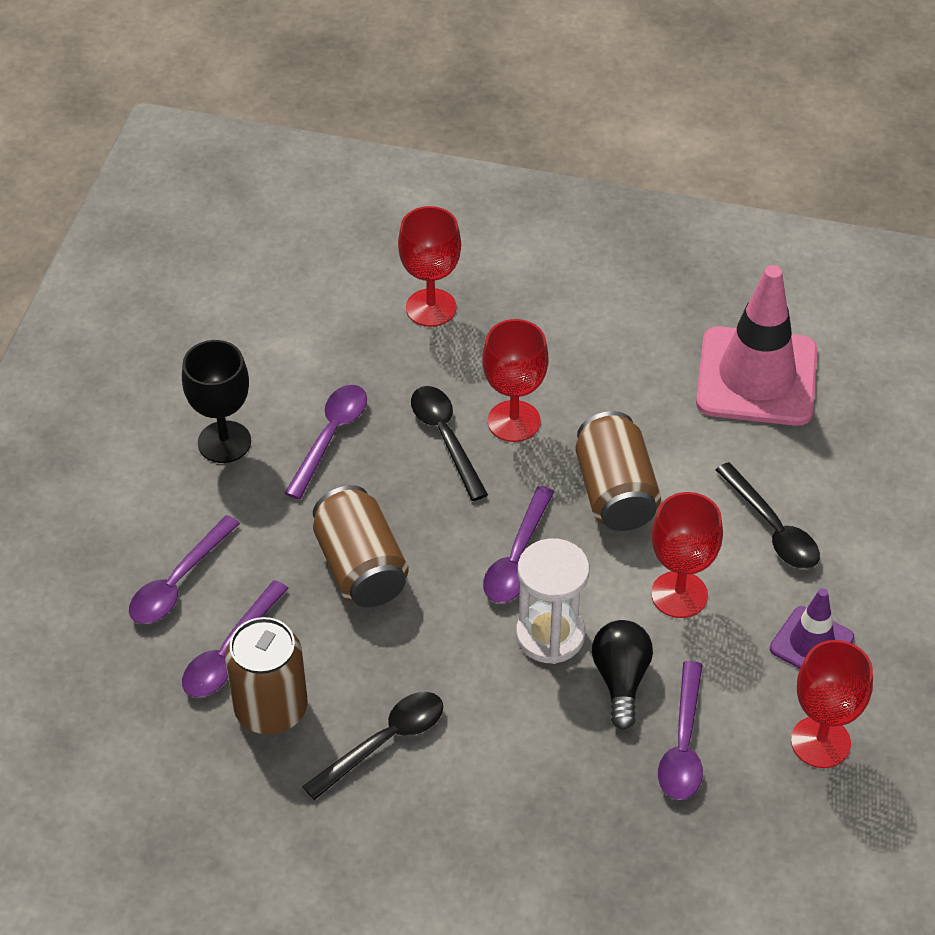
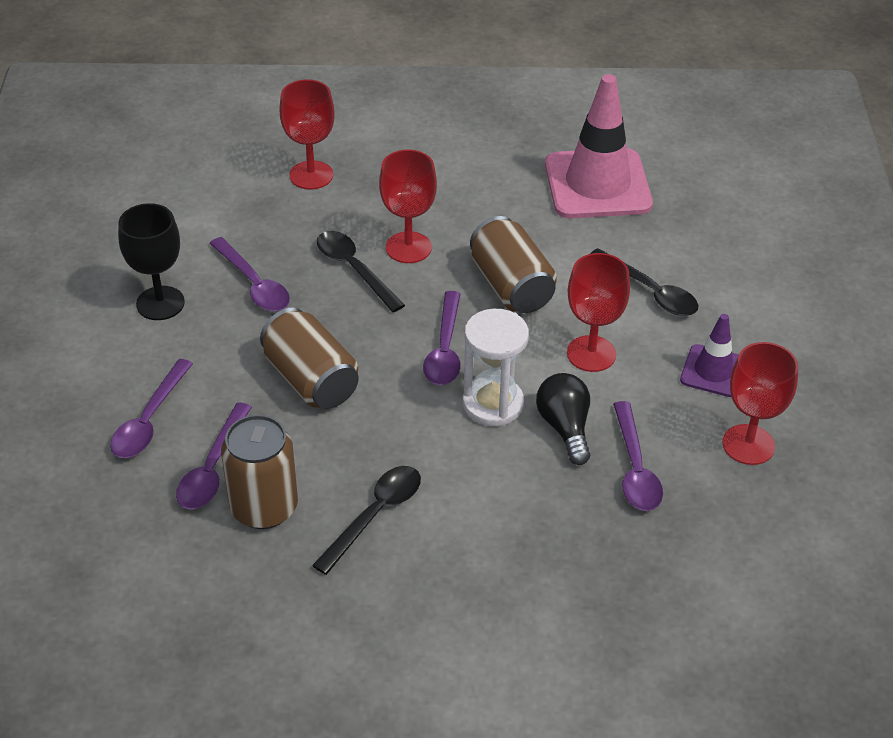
camera: 15 degrees left, 5 degrees down
(330, 437) = (254, 284): purple spoon -> purple spoon turned 135 degrees clockwise

